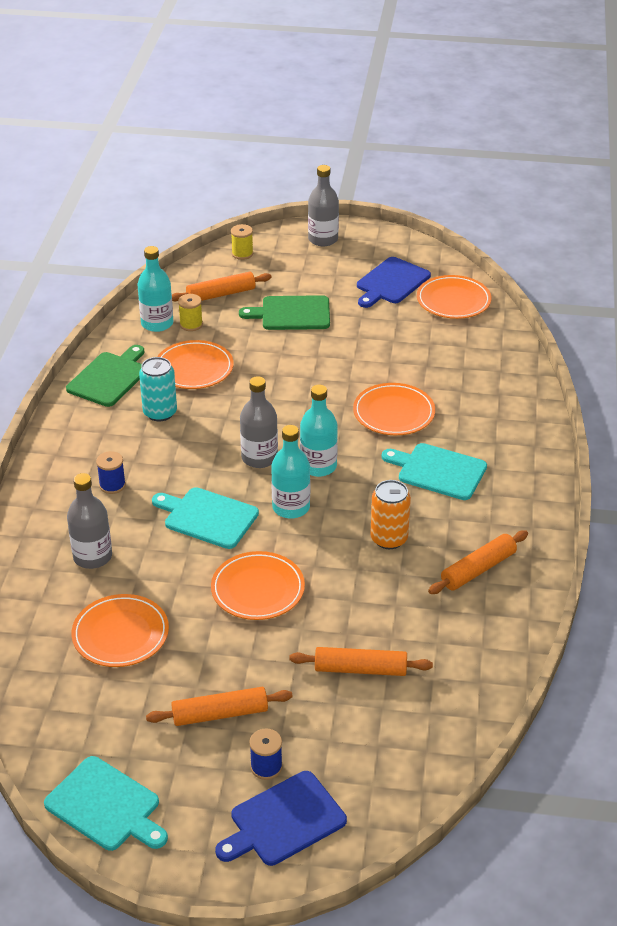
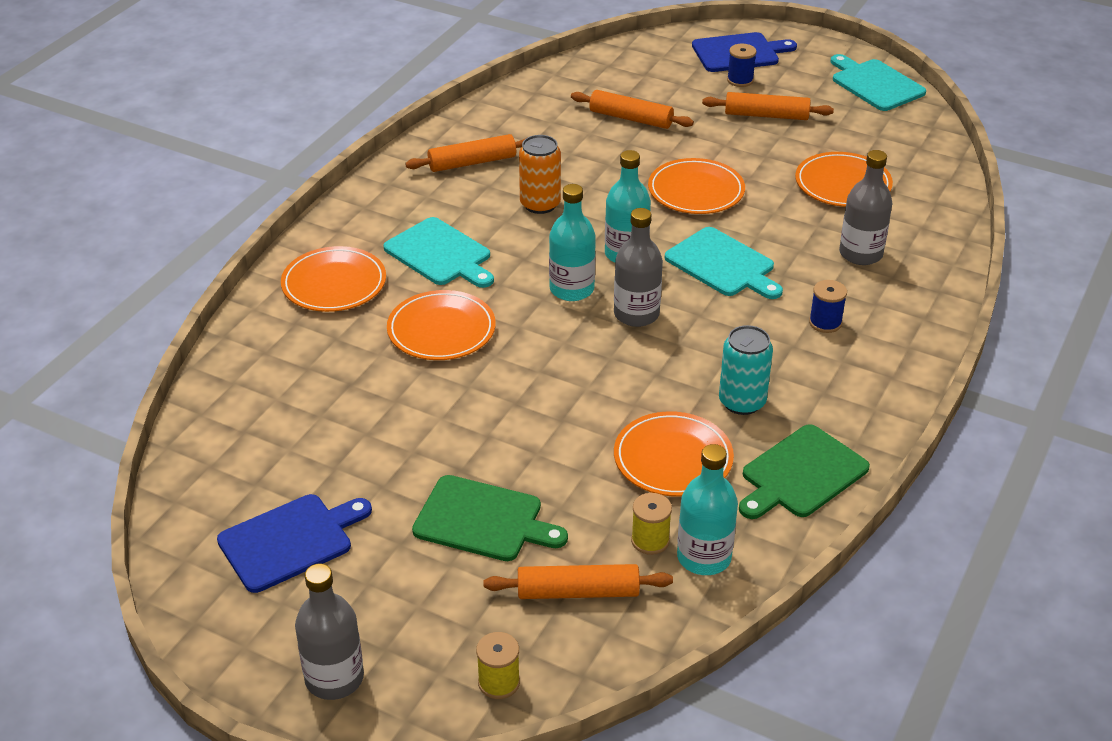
camera: 160 degrees left, 0 degrees up
(453, 300) = (226, 479): orange plate -> orange plate (334, 284)

